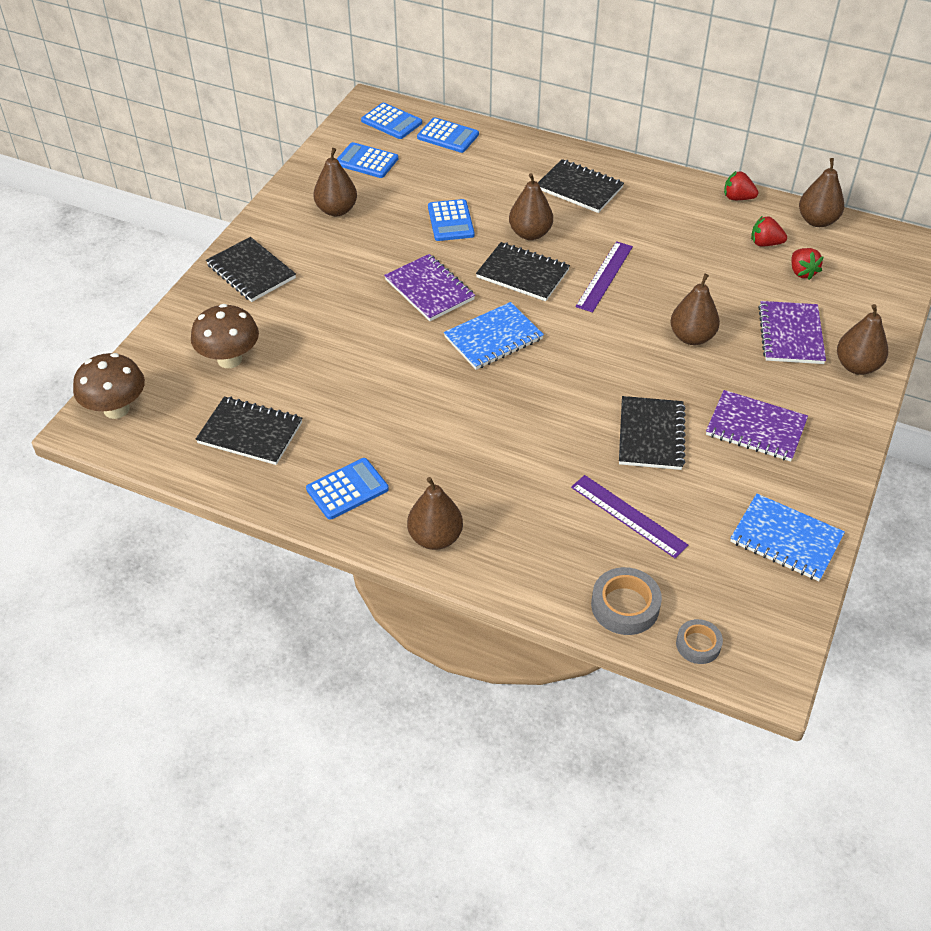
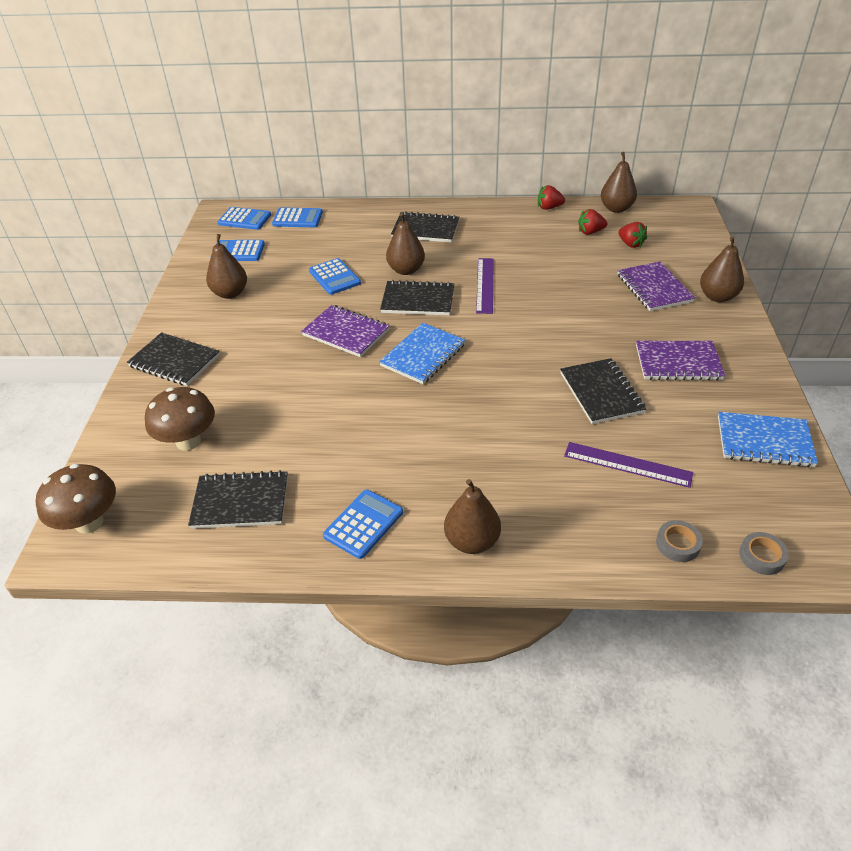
camera: 20 degrees left, 5 degrees down
(625, 606) = (677, 544): grey tape -> grey tape, size x0.64
(692, 337) = (582, 310): brown pear -> none

